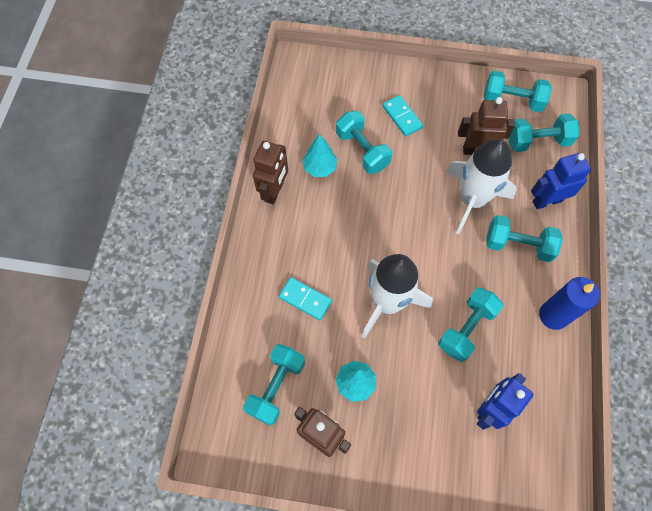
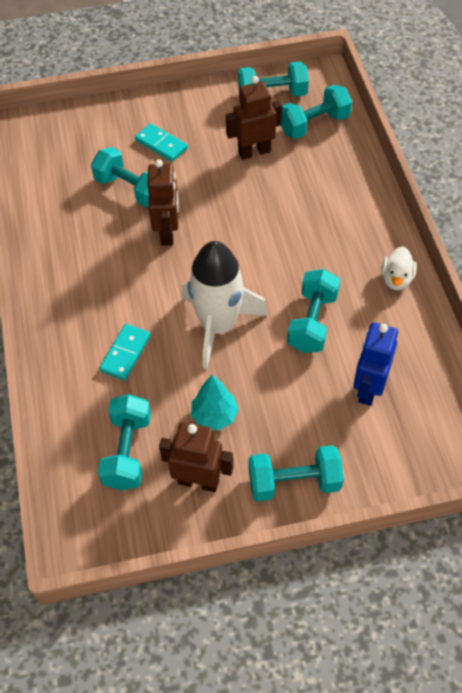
camera: 20 degrees left, 10 degrees down
(274, 191) = (47, 259): brown robot -> brown robot (167, 233)
(305, 299) = (125, 353): turquoise domino -> turquoise domino turned 75 degrees counterclockwise
(320, 168) = (89, 220): turquoise tree -> none
(472, 200) = (268, 199): white rocket -> none
(518, 245) = (333, 226): turquoise dumbbell -> turquoise dumbbell (294, 482)
(546, 201) = (346, 176): blue robot -> none
(553, 315) = (396, 279): blue candle -> white duck

